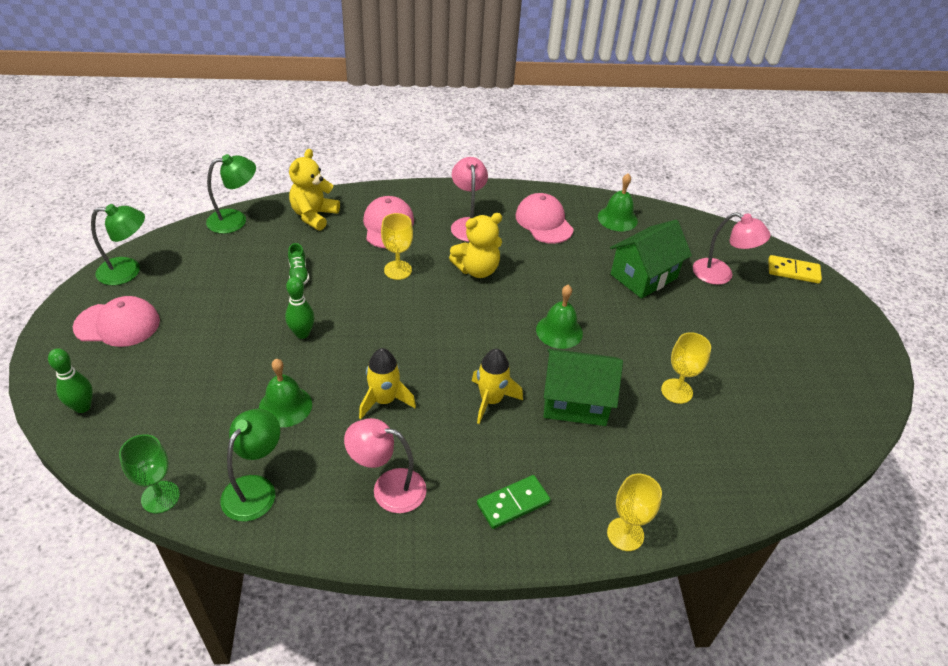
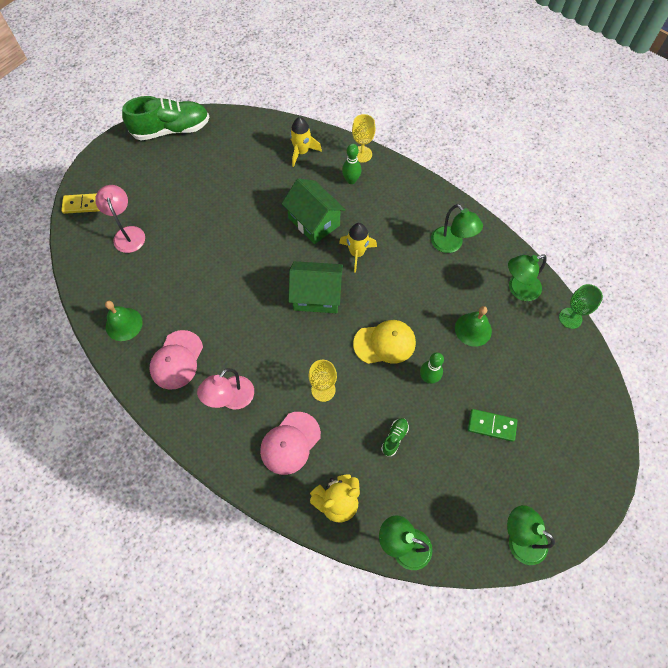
camera: 135 degrees left, 20 degrees up
(82, 407) = (595, 413): green bowling pin -> green bowling pin (351, 180)
(117, 324) = (548, 478): pink cap -> none
(374, 336) = (385, 343): none -> yellow cap
(384, 400) = (414, 294): yellow rocket -> yellow rocket (302, 152)
(388, 488) = (451, 245): pink lamp -> green lamp
(477, 270) = (270, 350): yellow teddy bear -> none
(513, 503) = (398, 198): green domino -> green domino (491, 426)
(559, 331) = (272, 267): green bell -> none
(643, 276) = (174, 266): green house -> green house (316, 296)
(676, 391) = (255, 191): yellow goblet -> none
(793, 271) = (83, 205): yellow domino -> yellow domino turned 60 degrees counterclockwise
(856, 393) = (171, 129): none -> green shoe

